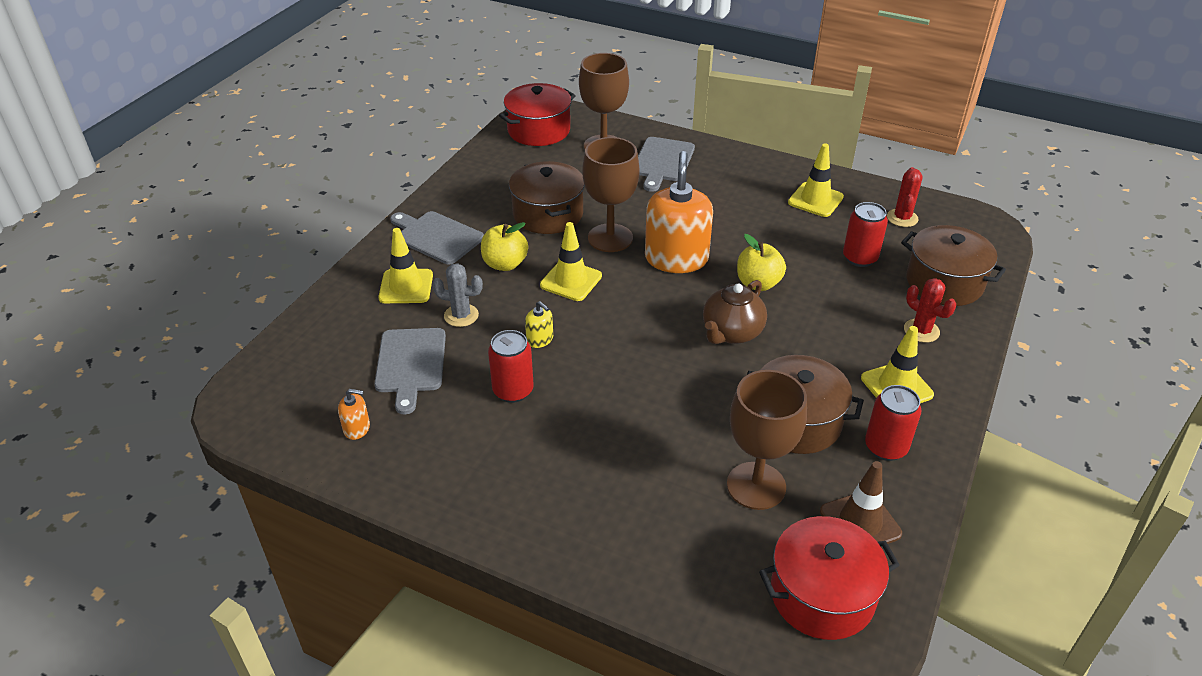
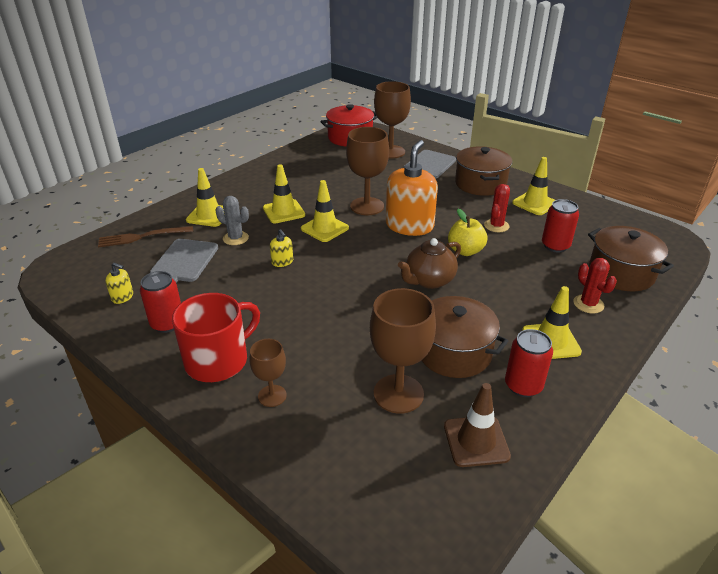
camera: 15 degrees right, 5 degrees down
(331, 336) = (142, 237): none -> brown fork
(357, 428) = (122, 297): orange soap dispenser -> yellow soap dispenser
(436, 237) = (246, 189): grey cutting board -> none
(505, 264) = (284, 211): yellow apple -> yellow traffic cone
(513, 390) = (245, 291): red can -> red can (167, 323)
(528, 489) = (218, 360): none -> red mug
(548, 214) = (330, 186): brown pot -> brown pot (480, 184)
(615, 519) = (272, 396): none -> brown goblet
(822, 595) = (417, 494): red pot -> none
(902, 218) = (601, 224): red cactus -> red cactus (496, 226)

